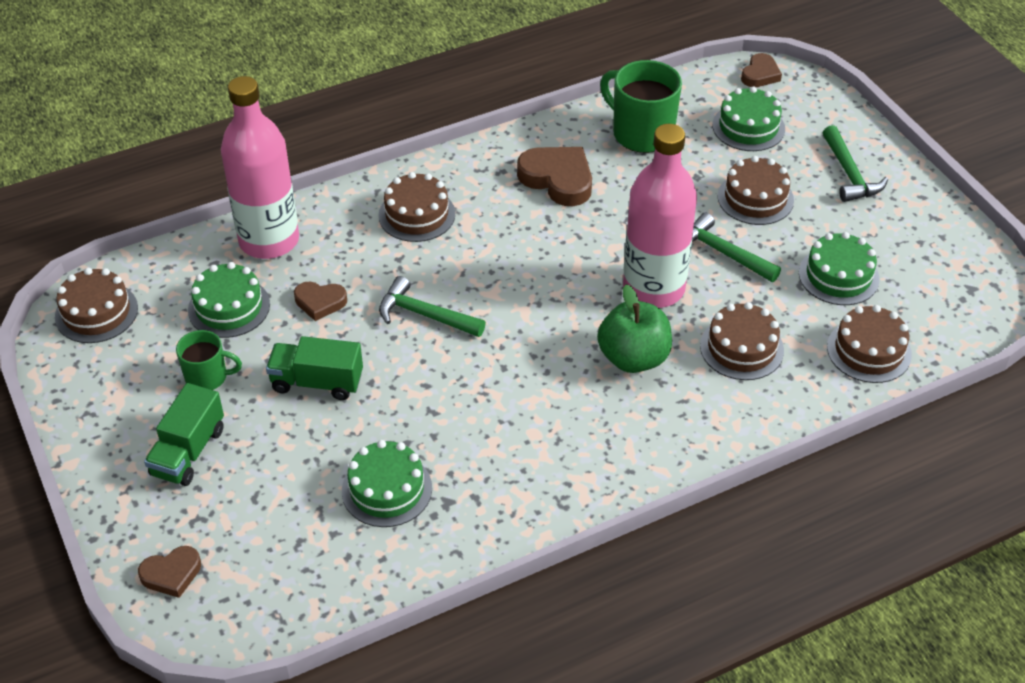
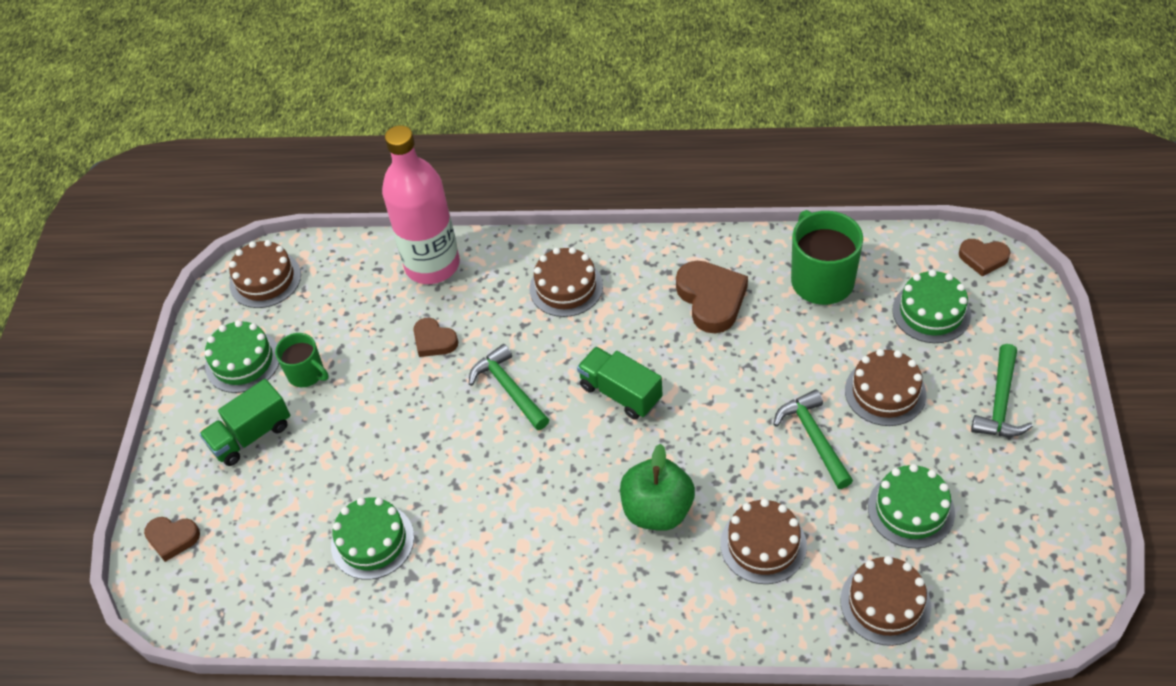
camera: 35 degrees right, 5 degrees up
(229, 307) = (362, 315): green cake -> green cake (243, 361)
(317, 382) = (384, 415): green truck -> green truck (620, 393)
(653, 288) = (723, 447): pink bottle -> none
(760, 74) = (983, 258): brown heart -> brown heart turned 45 degrees clockwise

